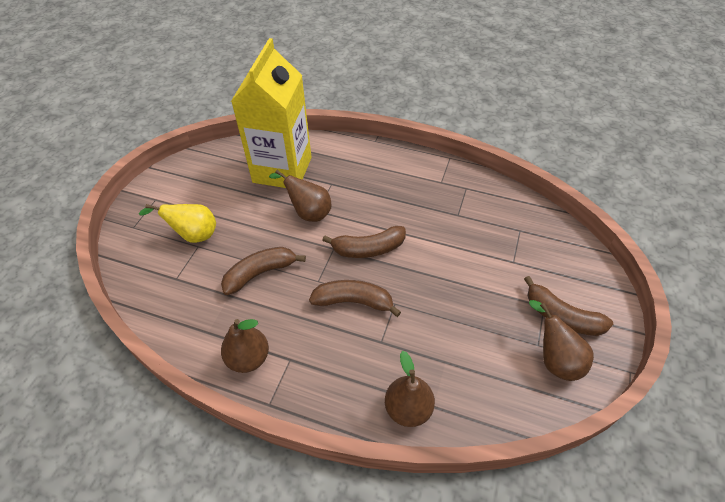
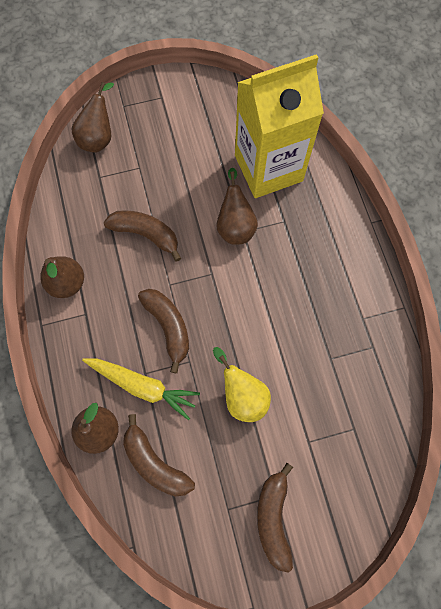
camera: 55 degrees right, 20 degrees up
(194, 235) = (147, 156): yellow pear -> yellow pear (242, 395)
(368, 249) = (231, 303): brown banana -> brown banana (154, 462)
(391, 350) = (142, 386): none -> yellow carrot
(554, 359) = (221, 531): brown pear -> brown pear (99, 138)

